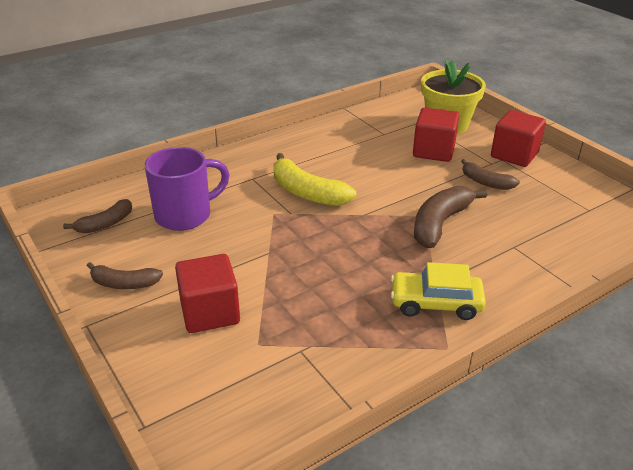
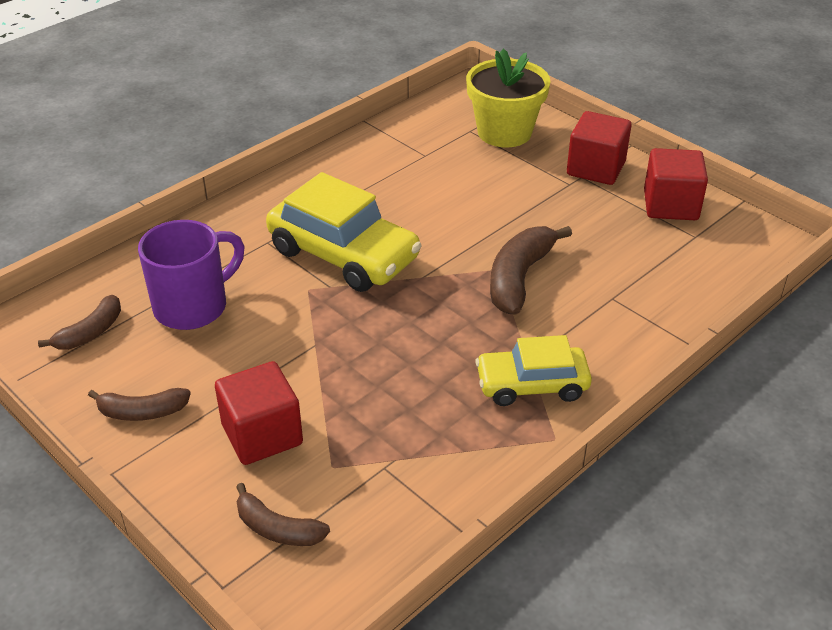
camera: 10 degrees left, 5 degrees up
(307, 192) = (344, 254): yellow banana -> yellow car
(433, 151) = (494, 174): red cube -> red cube (670, 205)
(485, 182) = (566, 212): brown banana -> brown banana (277, 528)

